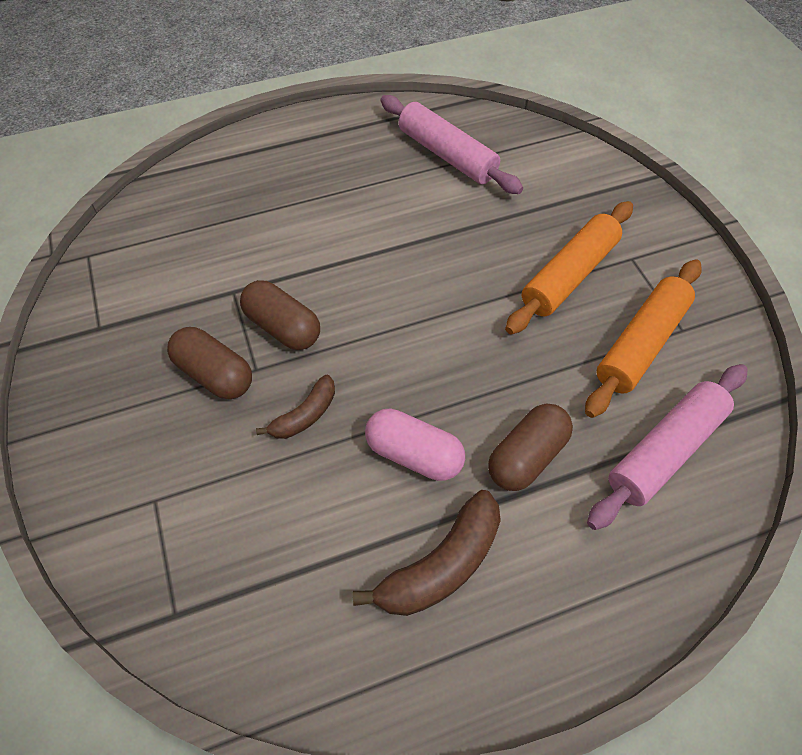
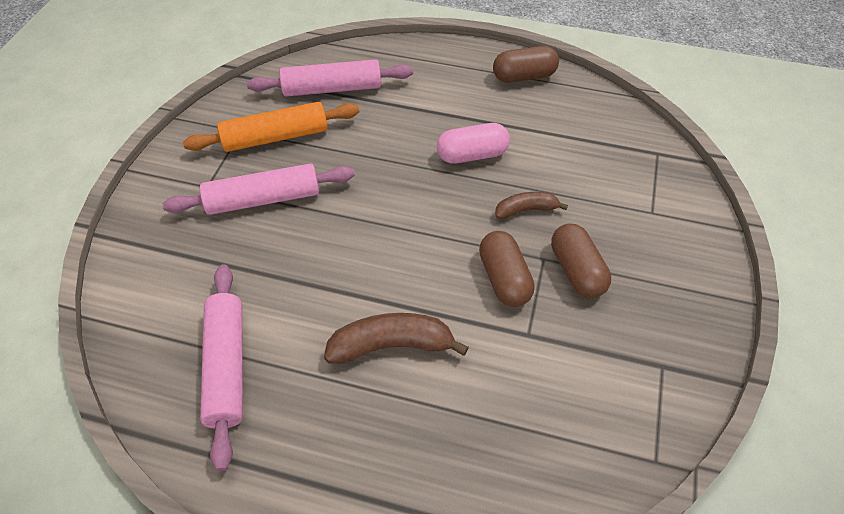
camera: 145 degrees left, 5 degrees down
(414, 454) = (472, 155): pink capsule -> pink capsule turned 75 degrees counterclockwise
(441, 565) = (498, 105): brown banana -> brown banana (392, 346)
(526, 456) = (408, 122): brown capsule -> brown capsule (524, 76)
(568, 275) = (263, 199): orange rolling pin -> pink rolling pin

